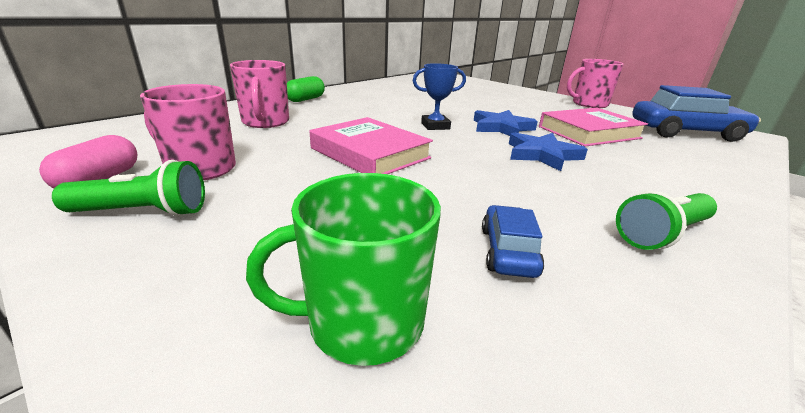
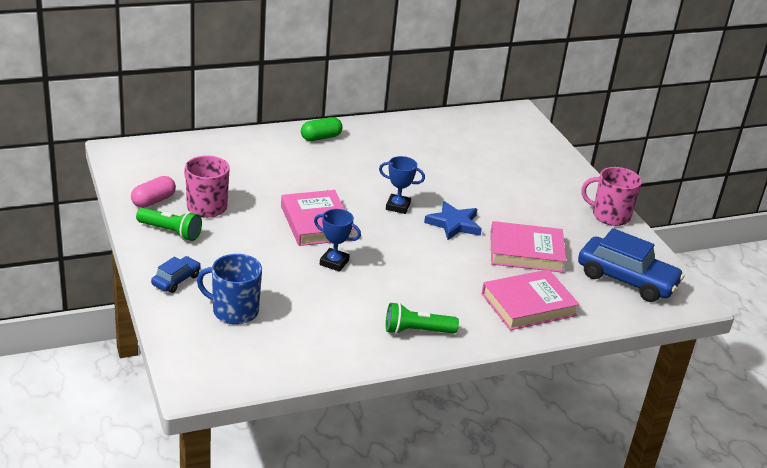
camera: 25 degrees right, 5 degrees up
(265, 122) = (268, 166): pink mug -> none
(363, 321) = (234, 311): green mug -> blue mug
(440, 185) = (334, 262): none -> blue trophy
(508, 251) = (322, 309): blue car -> blue car (176, 280)
(542, 155) = (441, 261): blue star -> none
(679, 168) = (528, 304): none -> pink book

